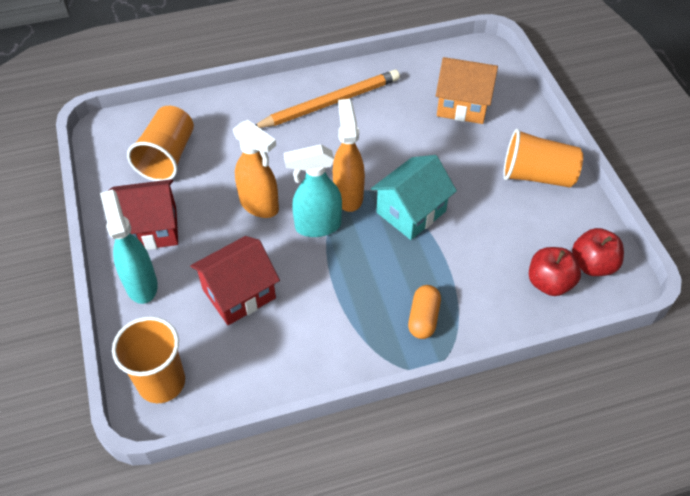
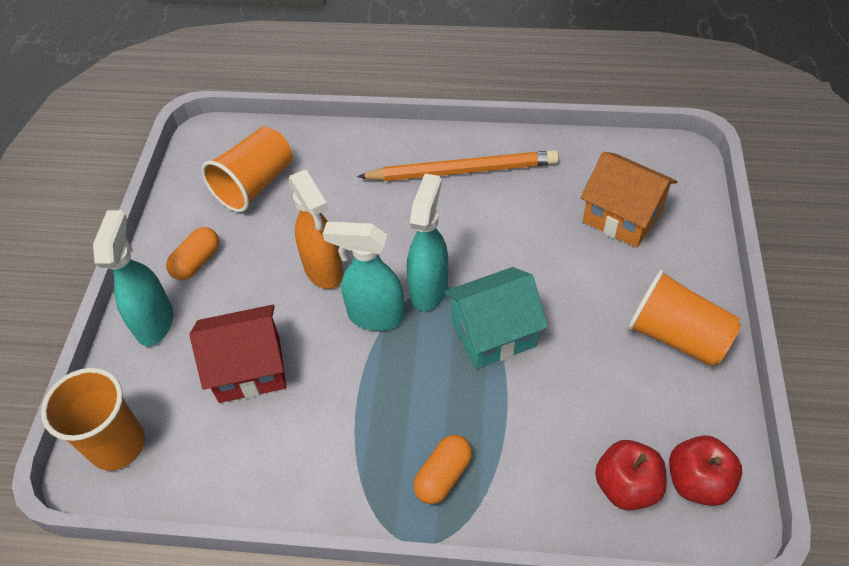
camera: 25 degrees right, 0 degrees up
(151, 229) = (197, 262): red house -> orange capsule
(348, 195) = (429, 289): orange spray bottle -> turquoise spray bottle

